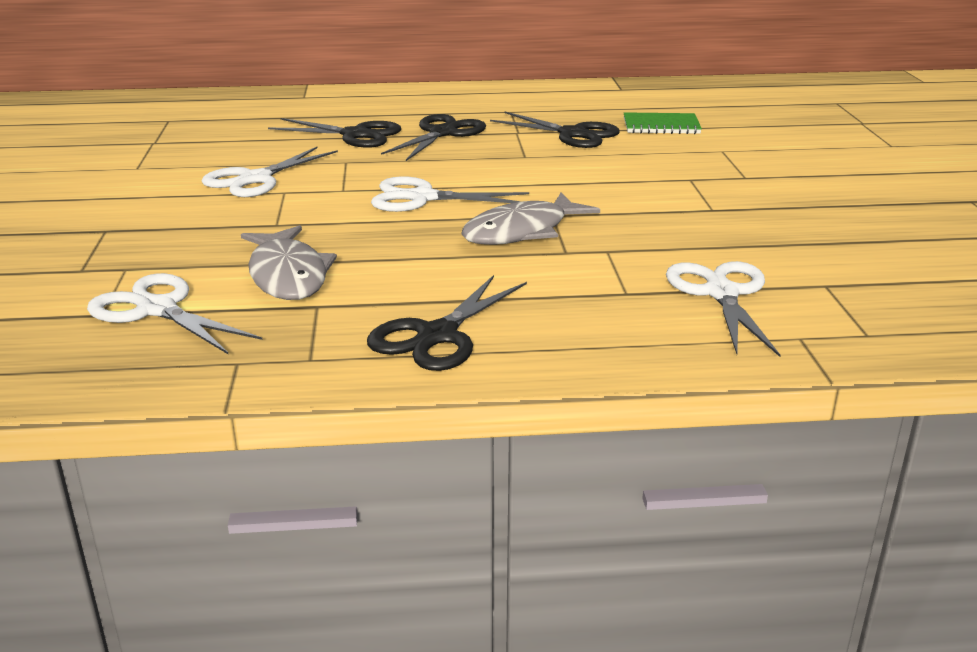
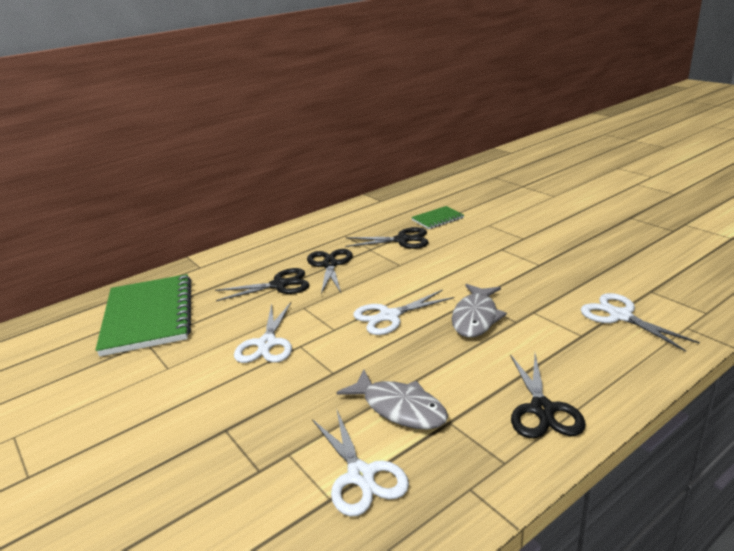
camera: 30 degrees left, 0 degrees up
(157, 309) = (361, 475): white scissors -> white scissors turned 120 degrees counterclockwise
(187, 123) = (148, 316): none -> green notebook

